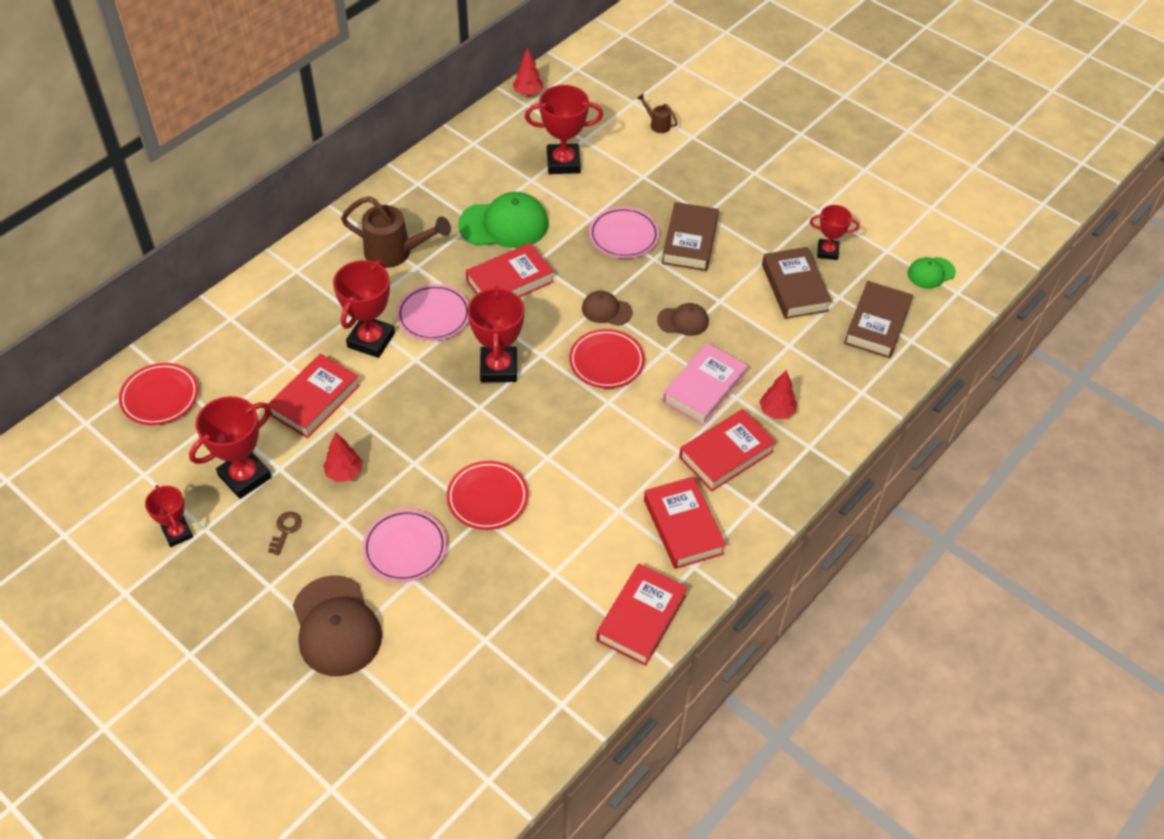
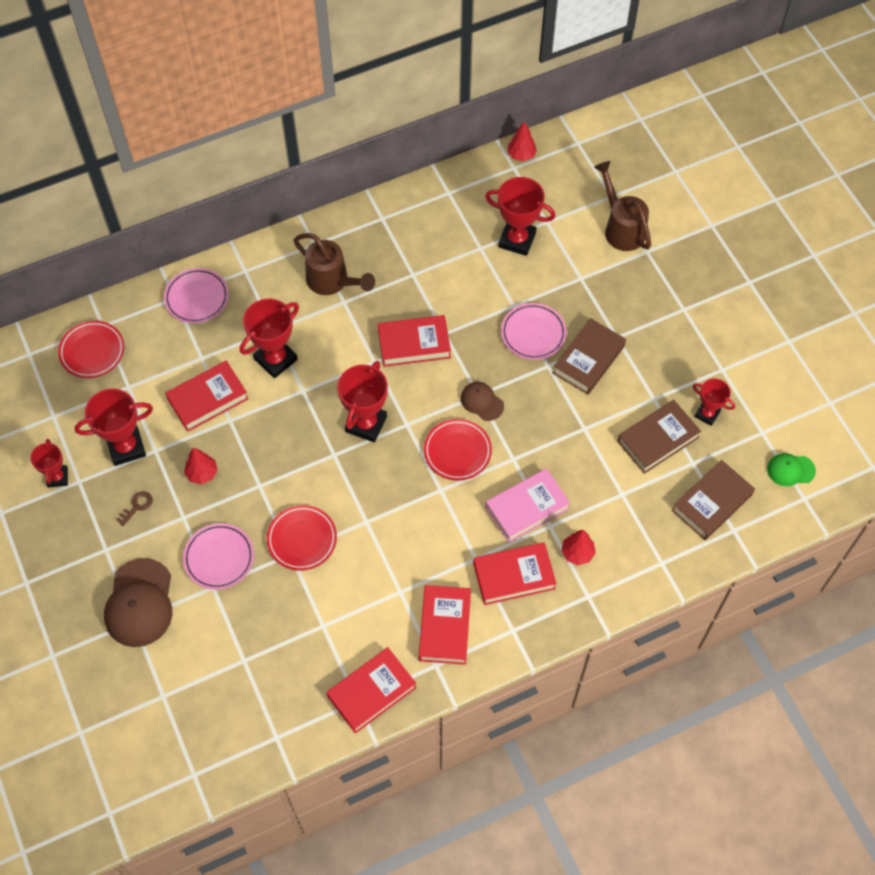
camera: 25 degrees right, 10 degrees up
(434, 316) = (336, 355): pink plate -> pink plate (197, 298)
(504, 224) = (436, 286): green cap -> none
(657, 124) = (621, 227): brown watering can -> brown watering can, size x2.10
(683, 321) = (542, 436): brown cap -> none
(795, 287) = (657, 439): brown book -> brown book turned 45 degrees clockwise

